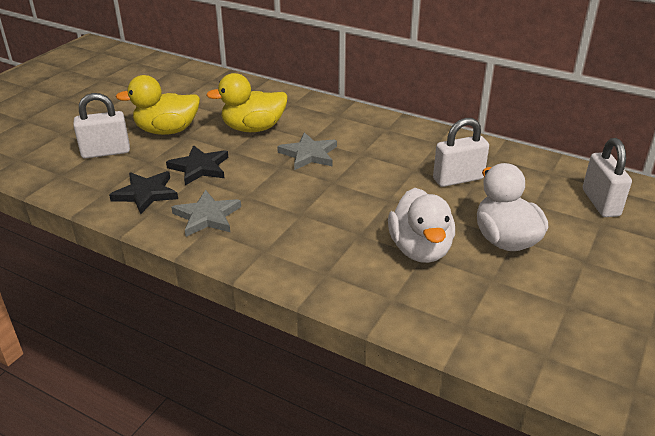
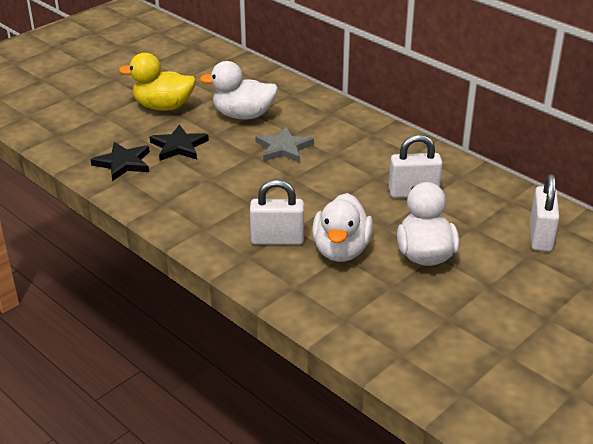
camera: 15 degrees right, 0 degrees up
(106, 152) = (102, 120): white padlock -> white padlock (277, 239)
(207, 216) = (167, 191): grey star -> none
(253, 128) = (243, 115): yellow duck -> white duck

